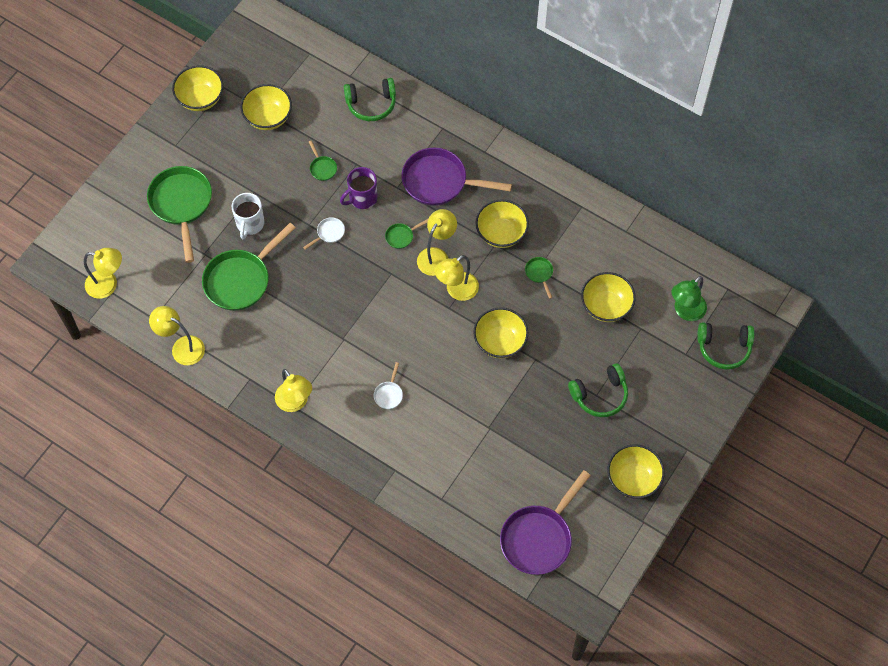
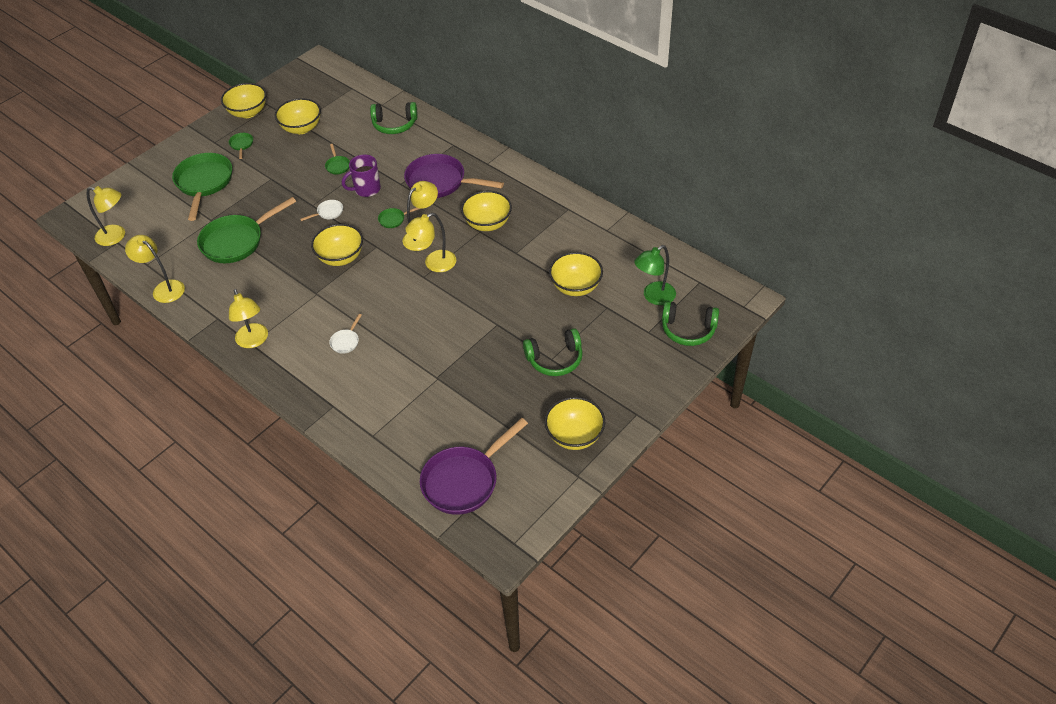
camera: 10 degrees right, 15 degrees down
(250, 224) = (259, 201): white mug -> none
(500, 342) = (465, 307): yellow bowl -> yellow bowl (341, 257)
(539, 274) = (516, 257): green pan -> green pan (241, 145)

